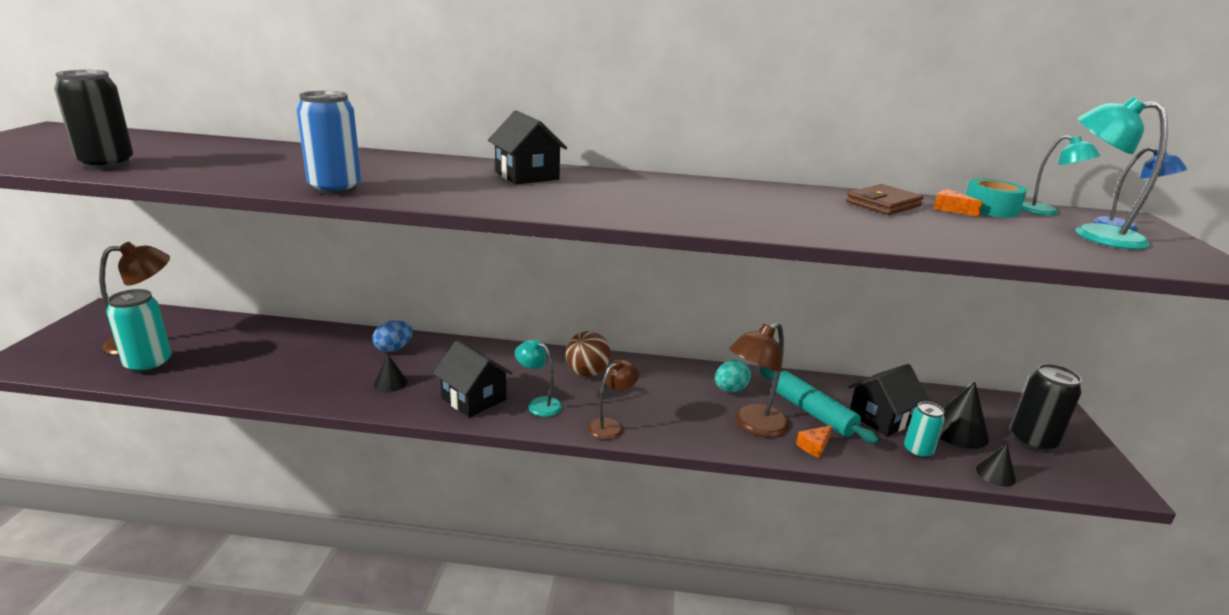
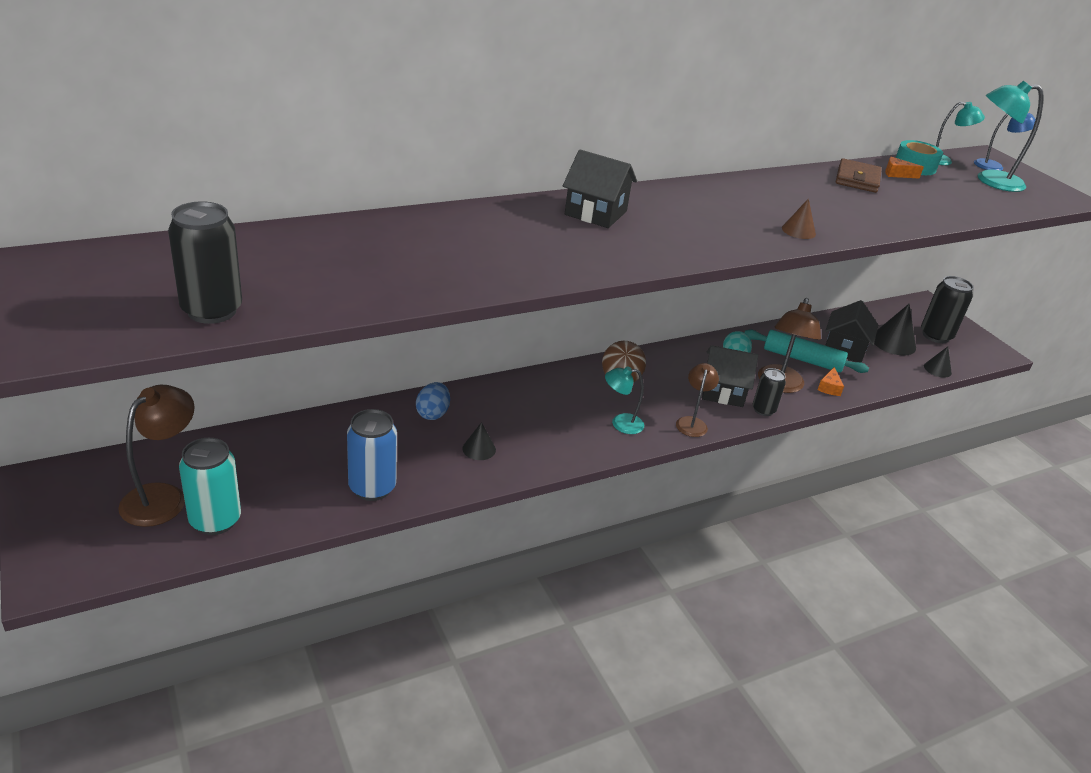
camera: 35 degrees left, 10 degrees up
(335, 189) = (492, 279): blue can -> blue can (372, 488)
(474, 399) = (566, 438): black house -> black house (723, 391)
(705, 441) = (763, 410): none -> black can
(720, 220) = (798, 231): none -> brown cone
(917, 451) = (886, 368): turquoise can -> none

